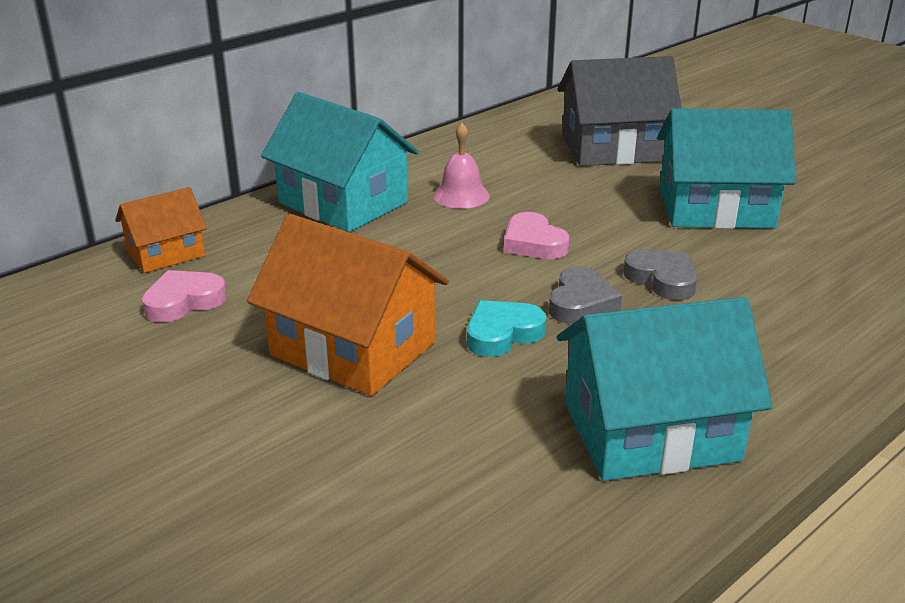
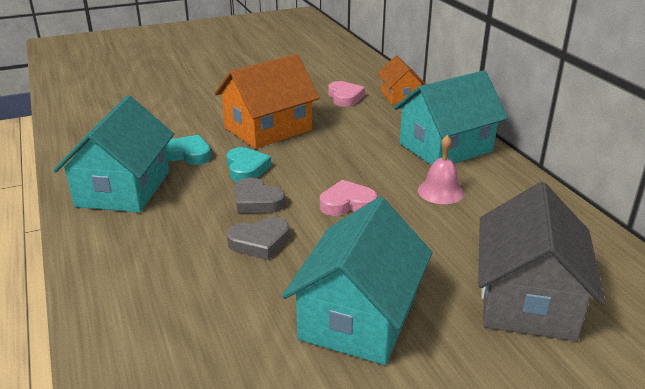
camera: 110 degrees right, 0 degrees up
(495, 404) = (189, 154): none -> turquoise heart

